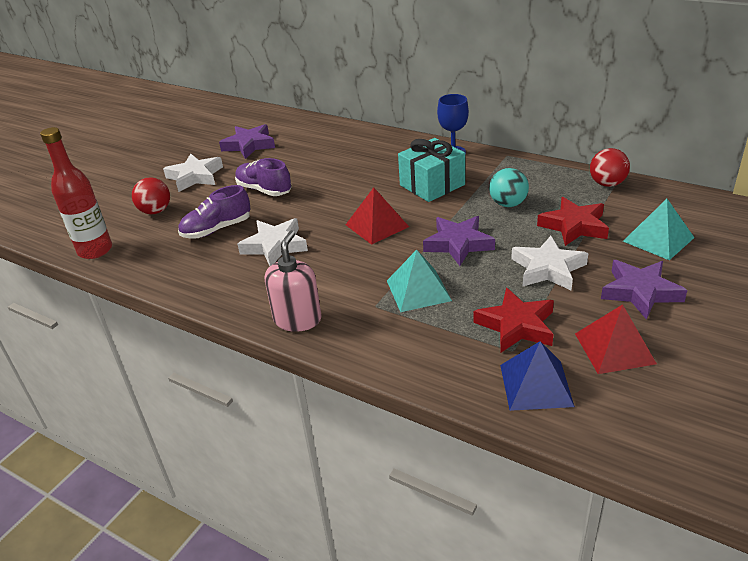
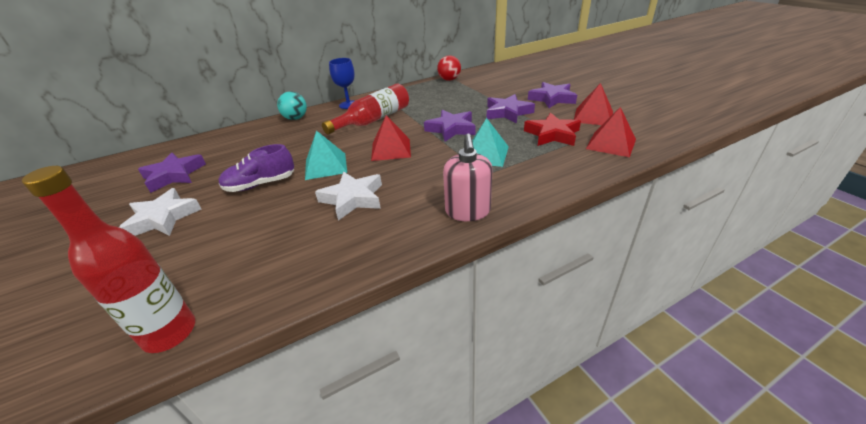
camera: 60 degrees left, 0 degrees up
(155, 211) = (176, 260): red ball -> none
(217, 229) = (278, 225): purple shoe -> none
(297, 319) = (468, 211): pink soap dispenser -> pink soap dispenser turned 135 degrees counterclockwise
(432, 185) = (373, 120): turquoise gift -> red bottle
(508, 204) = (430, 105): turquoise ball -> turquoise ball (296, 118)
(536, 385) = (611, 144): blue pyramid -> red pyramid
(548, 268) = (507, 112): white star -> purple star
(574, 226) = (476, 96): red star -> none
(658, 239) = (512, 83): turquoise pyramid -> turquoise pyramid (325, 166)

